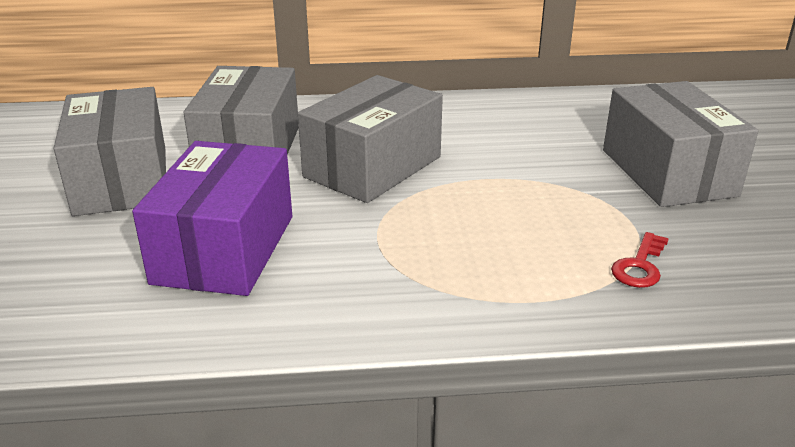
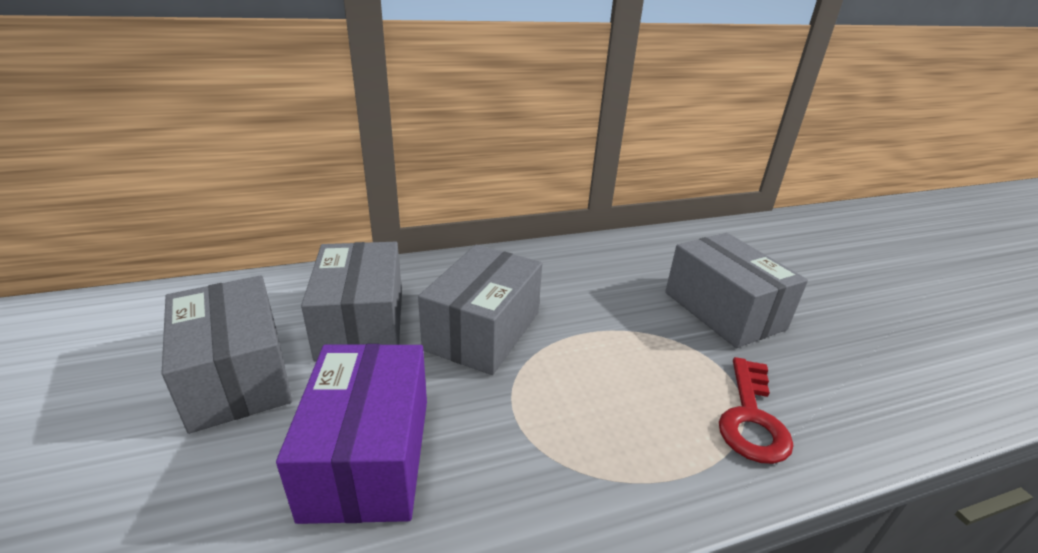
camera: 15 degrees left, 0 degrees up
(640, 266) = (751, 417): red key -> red key, size x1.64

